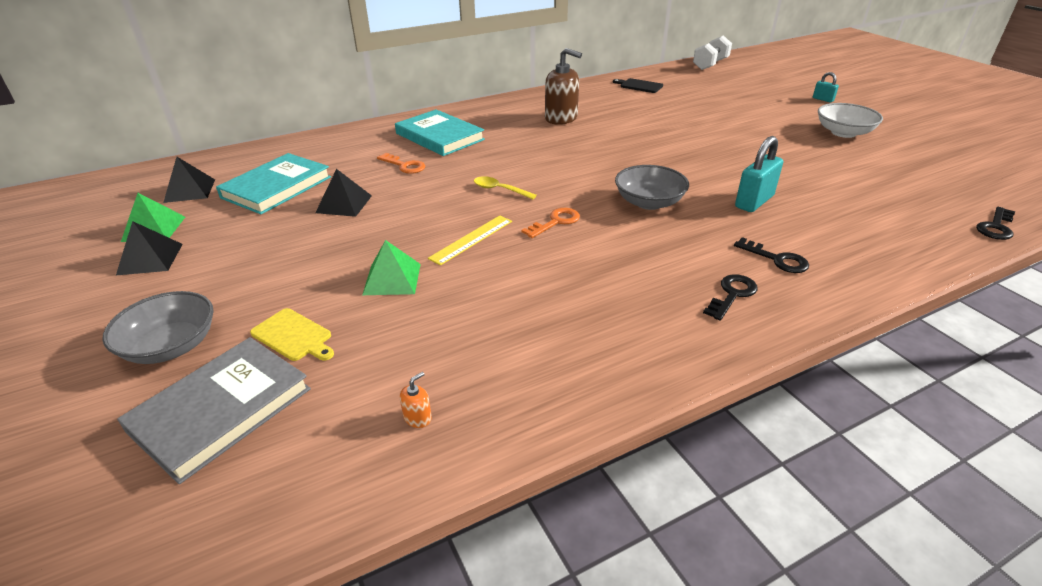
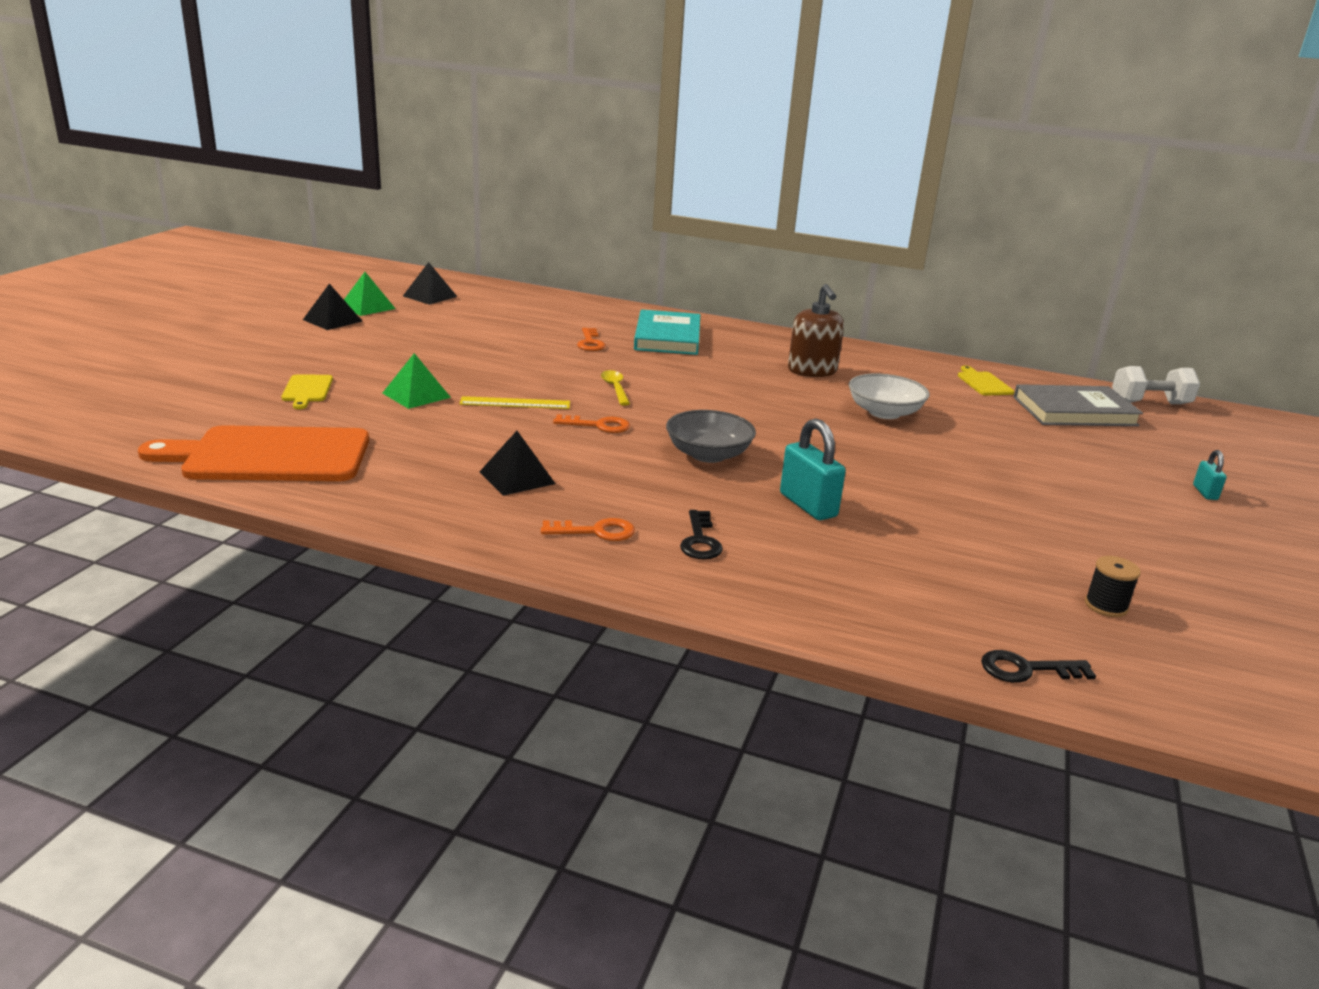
camera: 45 degrees right, 10 degrees down
(171, 346) = (253, 362): grey bowl -> none
(221, 410) = (212, 398): grey book -> grey book (1074, 411)
(276, 187) = (479, 317): turquoise book -> none
(344, 204) = (493, 345): black pyramid -> black pyramid (517, 477)
(417, 417) = (269, 455): orange soap dispenser -> orange cutting board
(639, 86) = (983, 383): black cutting board -> yellow cutting board
(732, 294) = (596, 531): black key -> orange key
(754, 201) = (808, 505): turquoise padlock -> turquoise padlock turned 60 degrees clockwise
(843, 133) = (1118, 524): white bowl -> white bowl (884, 412)
(933, 175) = (1106, 606): none -> black spool

